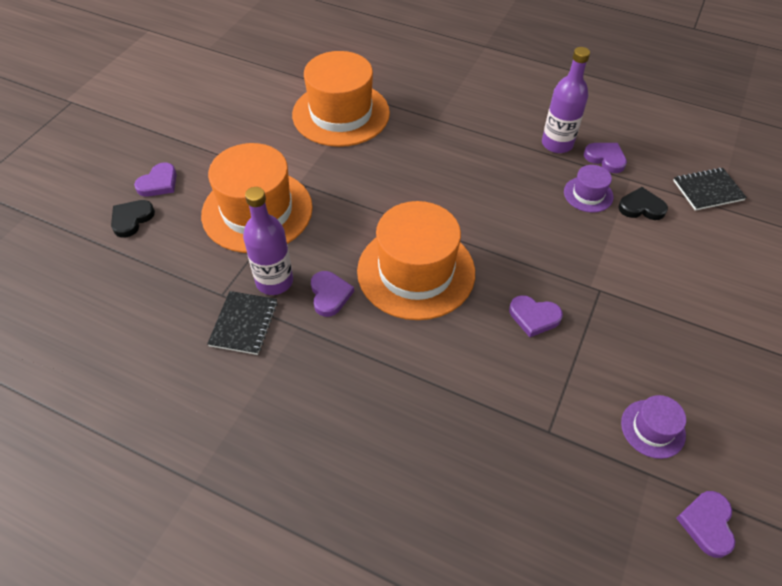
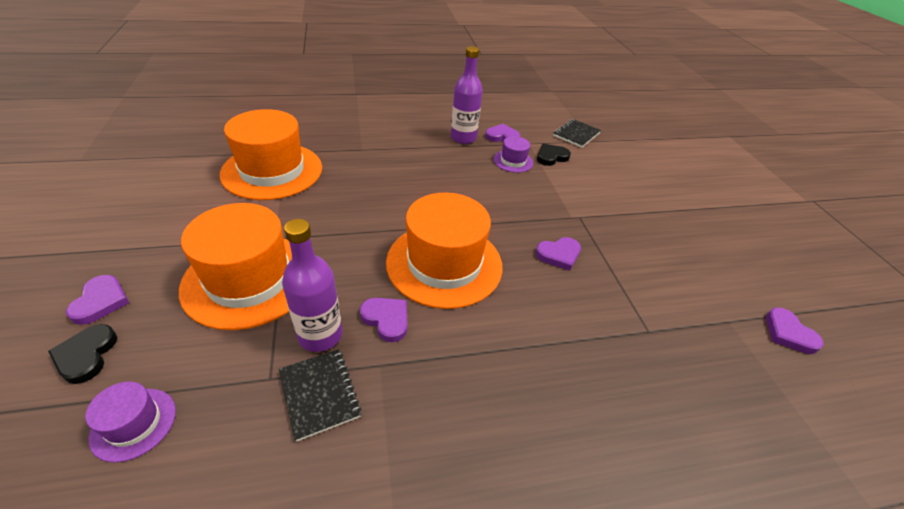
camera: 40 degrees left, 10 degrees down
(653, 428) = (699, 290): purple hat -> purple hat (134, 424)

